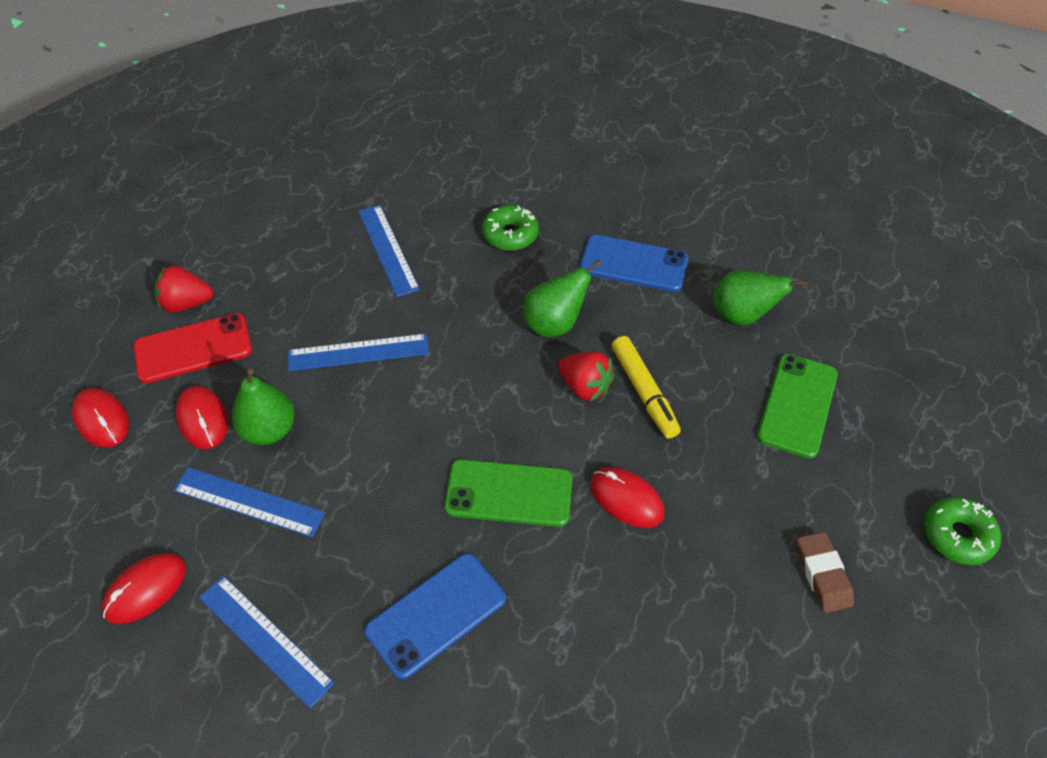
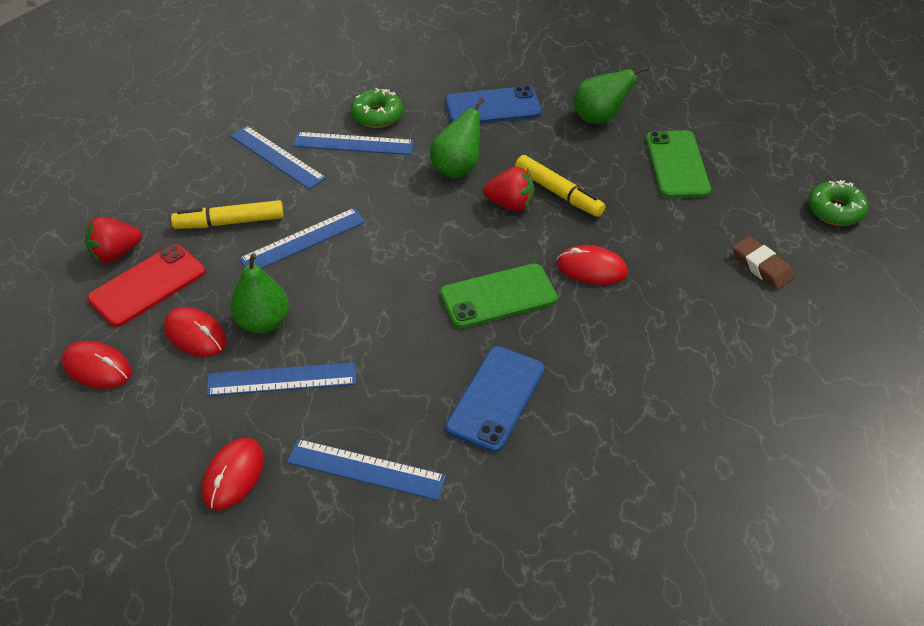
camera: 25 degrees left, 5 degrees down
(303, 307) = (229, 222): none -> yellow marker
(468, 259) = (353, 144): none -> blue ruler

